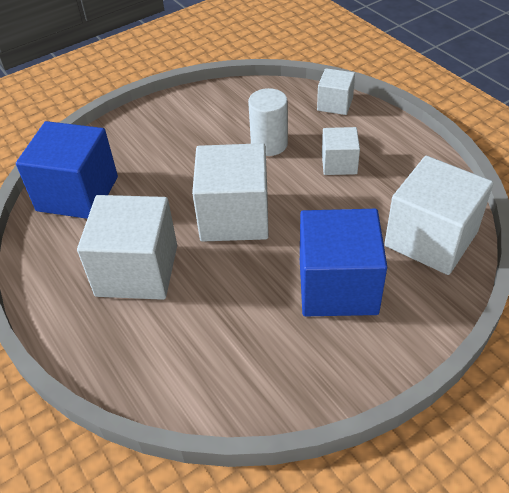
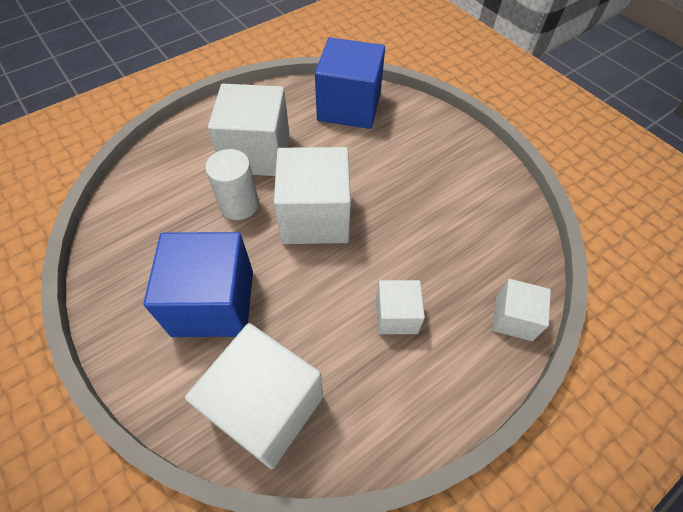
camera: 85 degrees right, 10 degrees up
(269, 144) = (426, 245): white cylinder -> white cylinder (239, 204)

